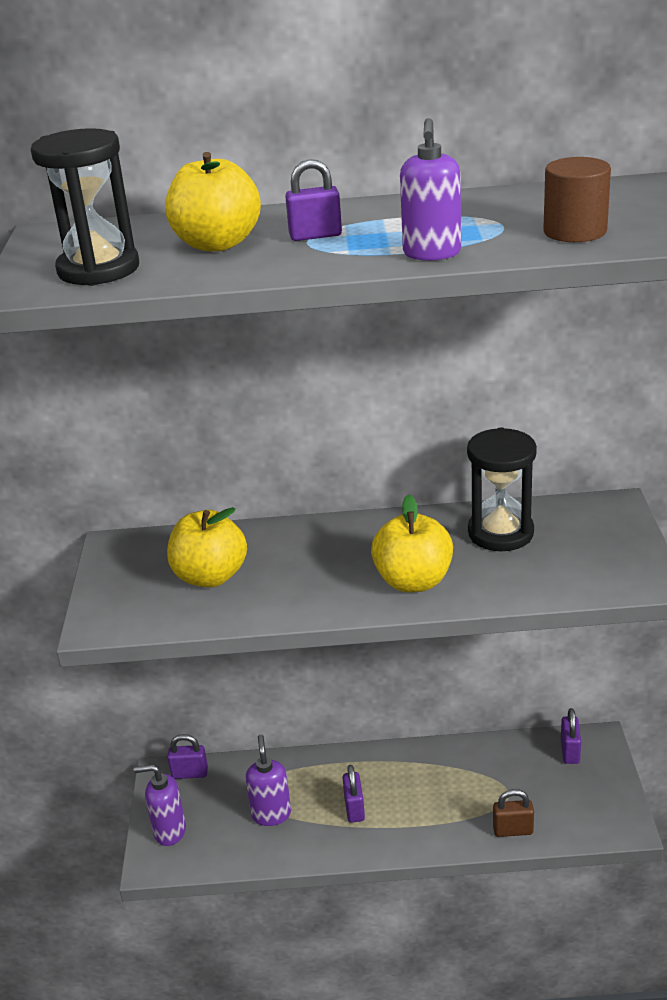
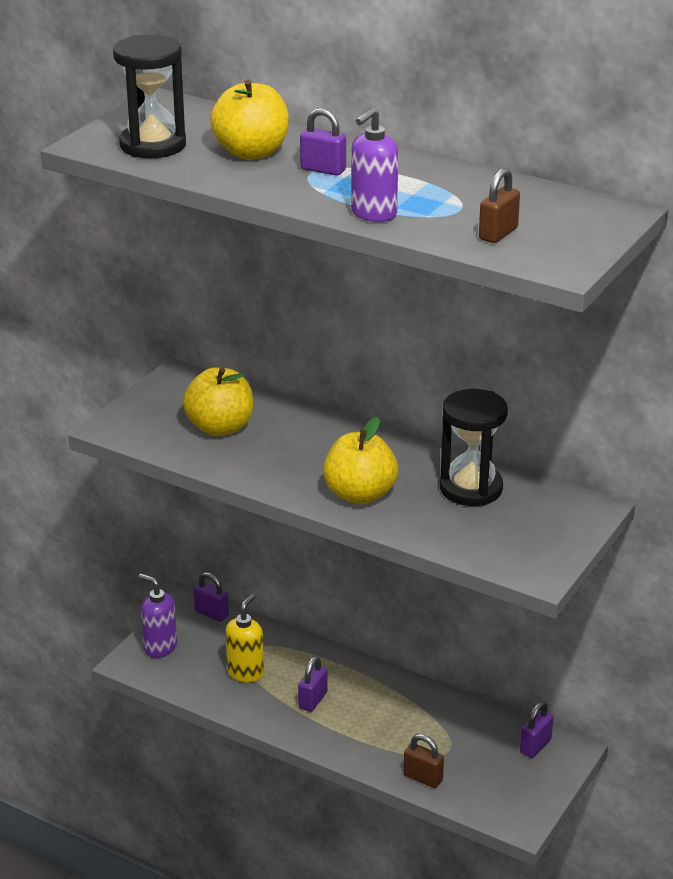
camera: 30 degrees right, 0 degrees up
(271, 814) = (245, 673): purple soap dispenser -> yellow soap dispenser
(575, 231) = (498, 234): brown cylinder -> brown padlock

